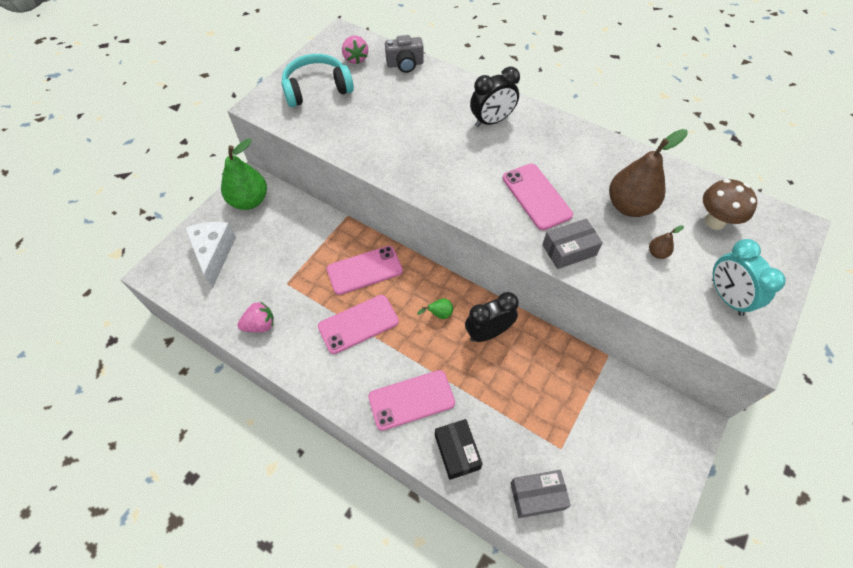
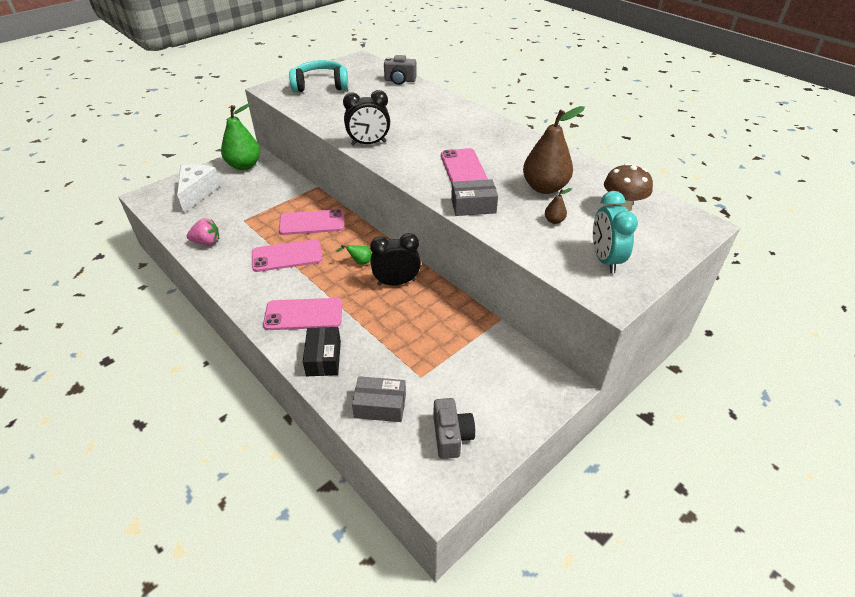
camera: 15 degrees right, 15 degrees down
(355, 59) = (362, 73): pink strawberry -> none
(491, 121) = (452, 121): black clock -> black clock (369, 143)
(617, 512) = (451, 436): none -> grey camera

